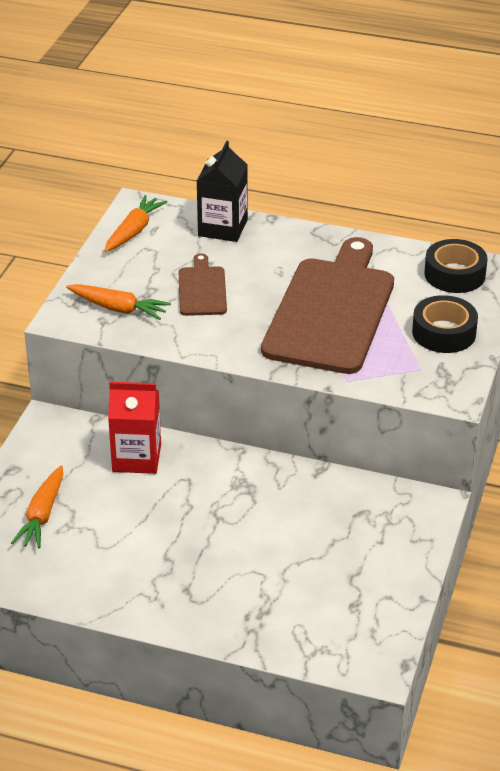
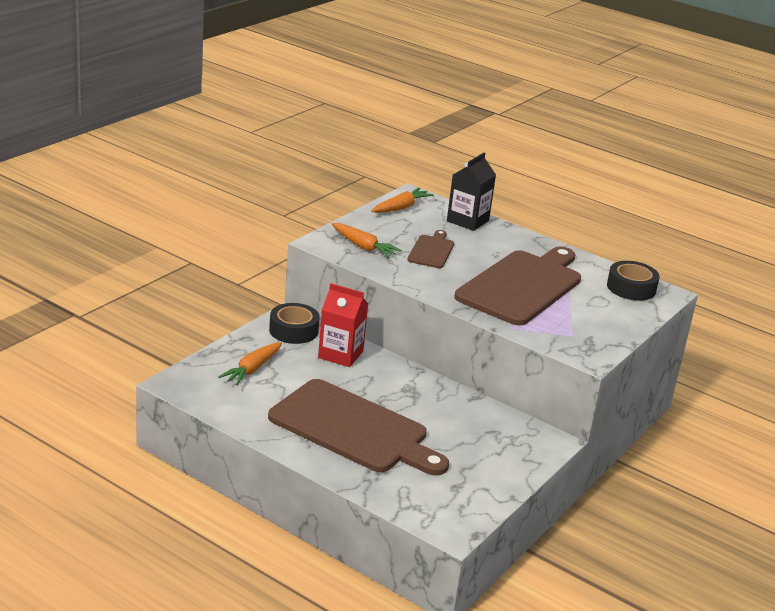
camera: 15 degrees right, 10 degrees down
(202, 563) = (353, 429): none -> brown cutting board
(444, 333) = (603, 319): black tape -> black tape (293, 330)

